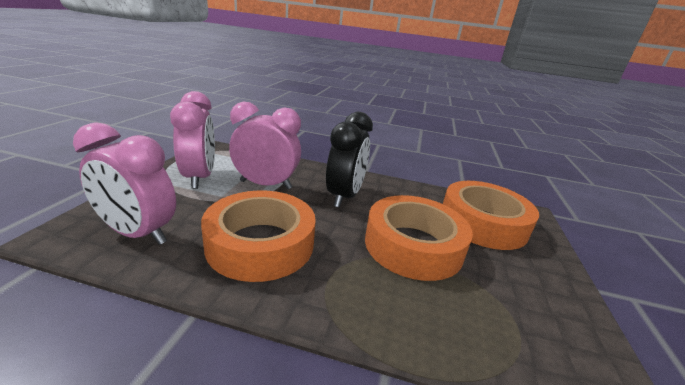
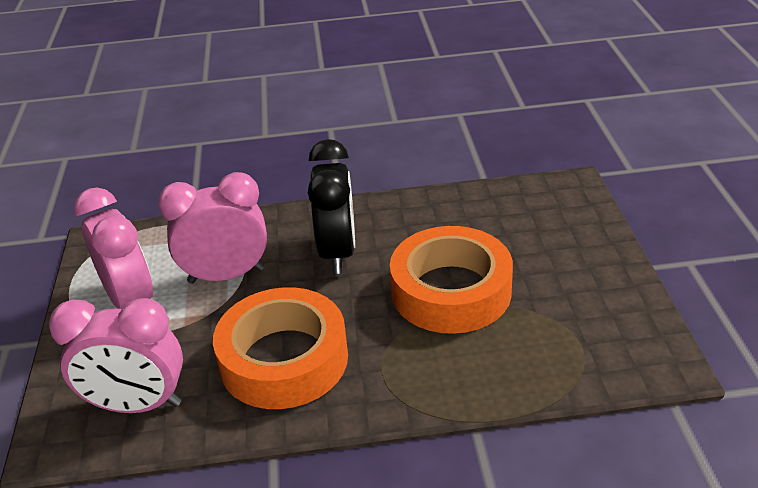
camera: 15 degrees left, 10 degrees up
(483, 223) = (519, 225): orange tape -> none

